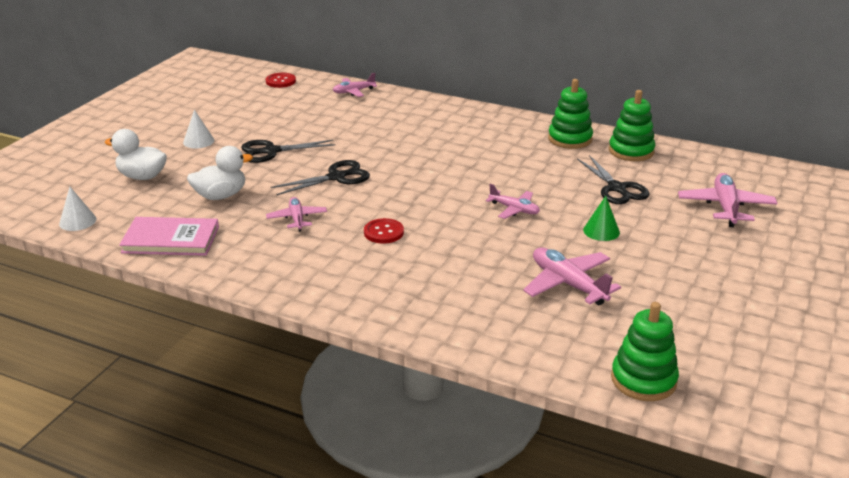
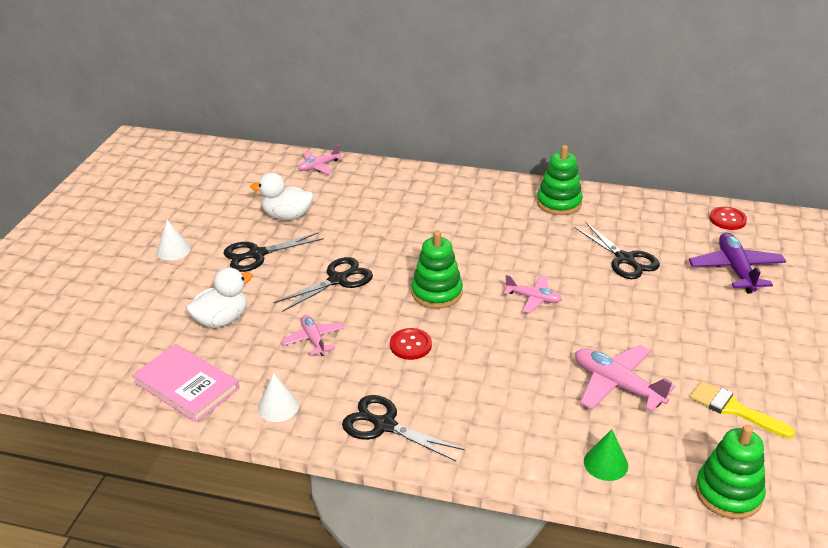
camera: 10 degrees left, 5 degrees up
(77, 221) = (73, 374): white cone -> white cone (278, 407)
(142, 176) = (126, 305): white duck -> white duck (287, 216)
(171, 240) = (186, 385): pink book -> pink book turned 45 degrees clockwise
(280, 81) = (236, 161): red button -> red button (727, 219)
(335, 289) = (384, 425): none -> black scissors
(601, 231) = (627, 314): green cone -> green cone (605, 463)
(631, 151) = (623, 211): green stacking toy -> green stacking toy (437, 293)
(677, 315) = (734, 409): none -> yellow brush
(725, 207) = (735, 269): pink plane -> purple plane

